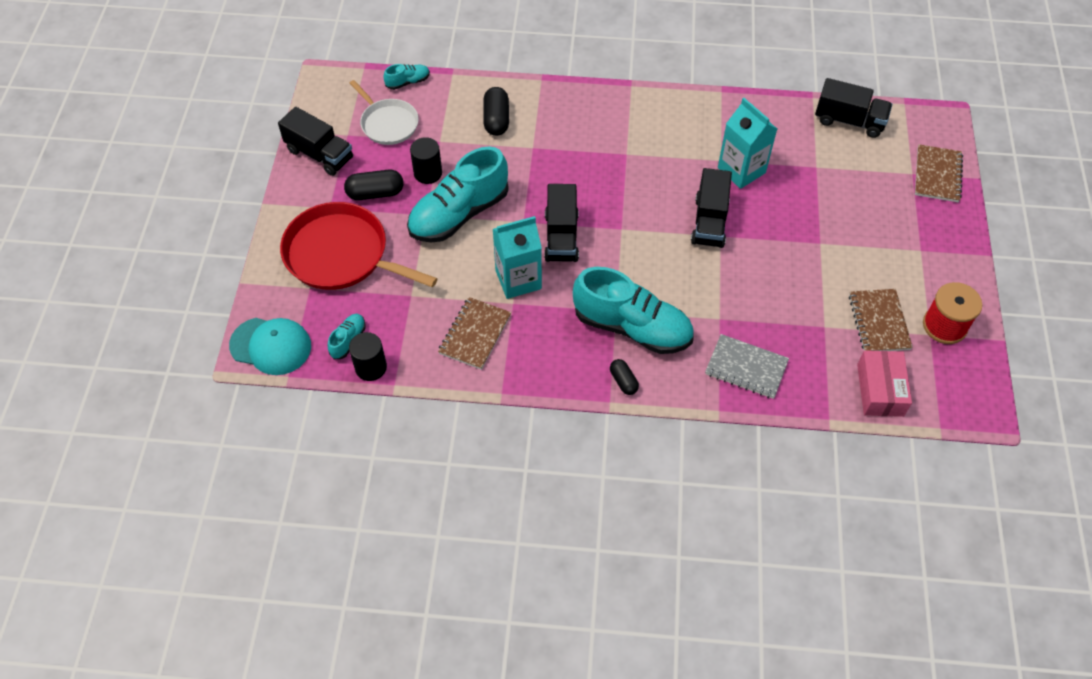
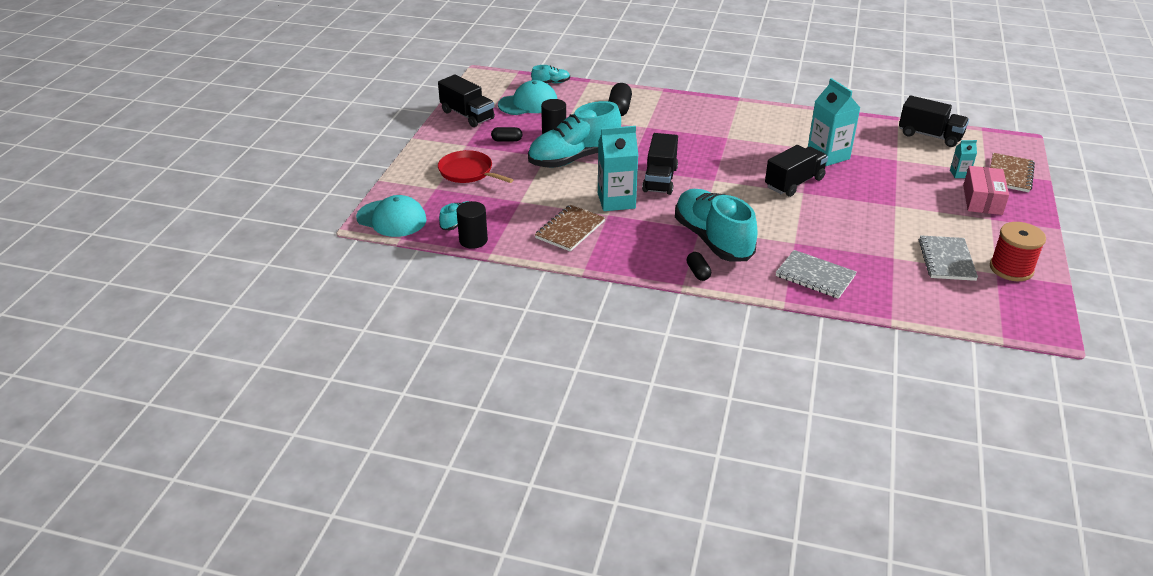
camera: 10 degrees right, 20 degrees down
(341, 255) = (468, 172): red pan -> red pan, size x0.60
(375, 193) = (507, 140): black capsule -> black capsule, size x0.62
(388, 123) = (528, 103): white pan -> turquoise cap
(632, 327) = (712, 240): turquoise shoe -> turquoise shoe turned 150 degrees counterclockwise
(709, 222) = (794, 183): black truck -> black truck turned 150 degrees counterclockwise
(879, 322) = (946, 260): brown notebook -> grey notebook
(880, 390) = (943, 304): pink box -> pink box (982, 200)
(884, 182) = (959, 174): none -> turquoise carton

